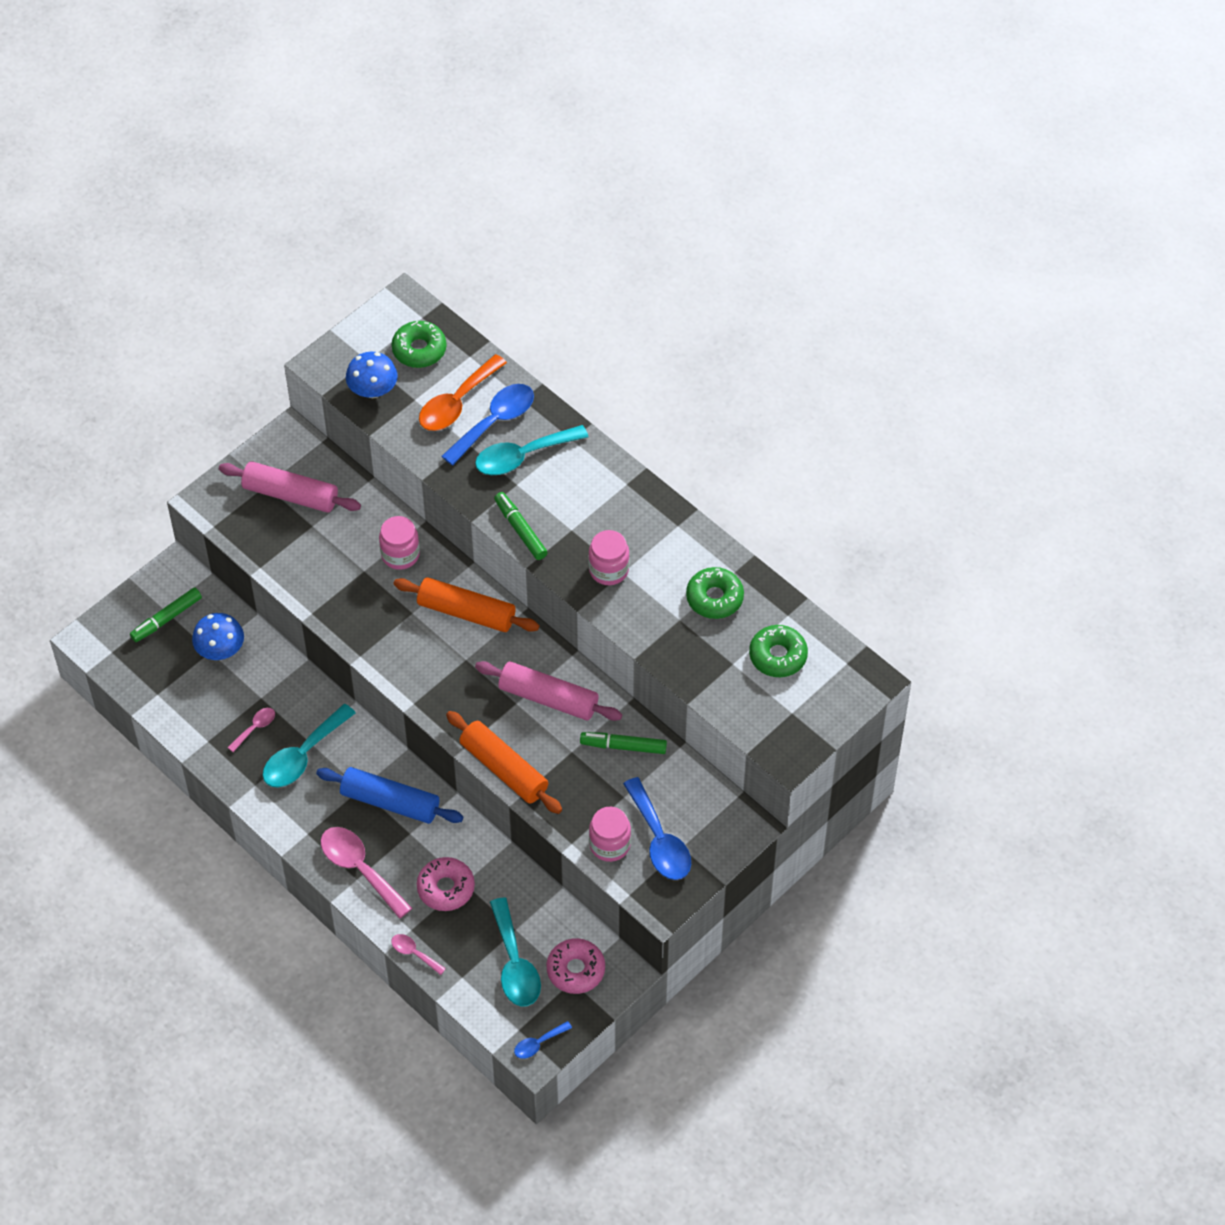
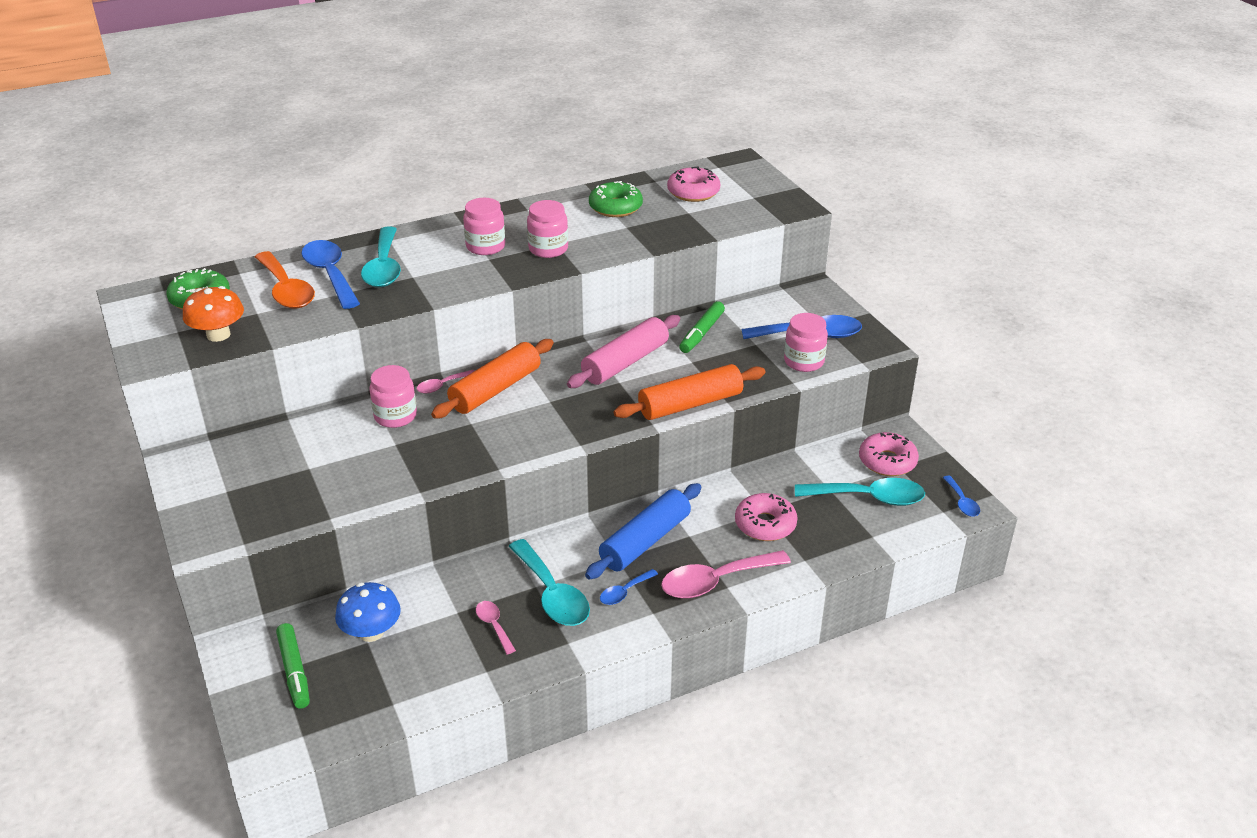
camera: 70 degrees left, 20 degrees down
(290, 495) = (255, 475): pink rolling pin -> none
(323, 806) = (624, 592): none -> blue spoon
(373, 390) = (218, 335): blue mushroom -> orange mushroom
(414, 953) = (834, 564): pink spoon -> pink spoon (442, 386)
(520, 530) = (466, 284): green marker -> none
(592, 519) = (485, 246): none -> pink jar
(778, 656) = (693, 192): green donut -> pink donut

